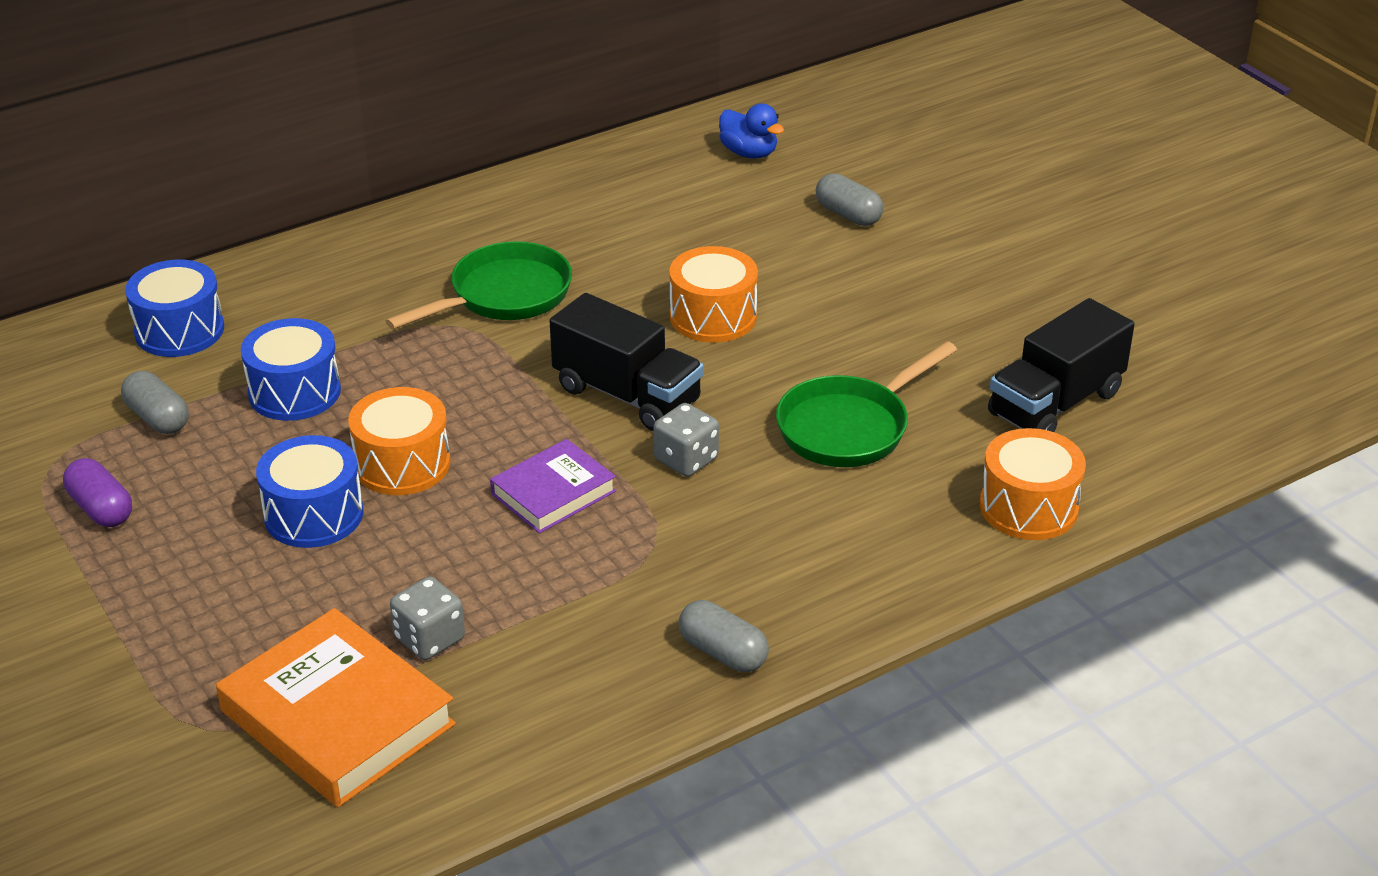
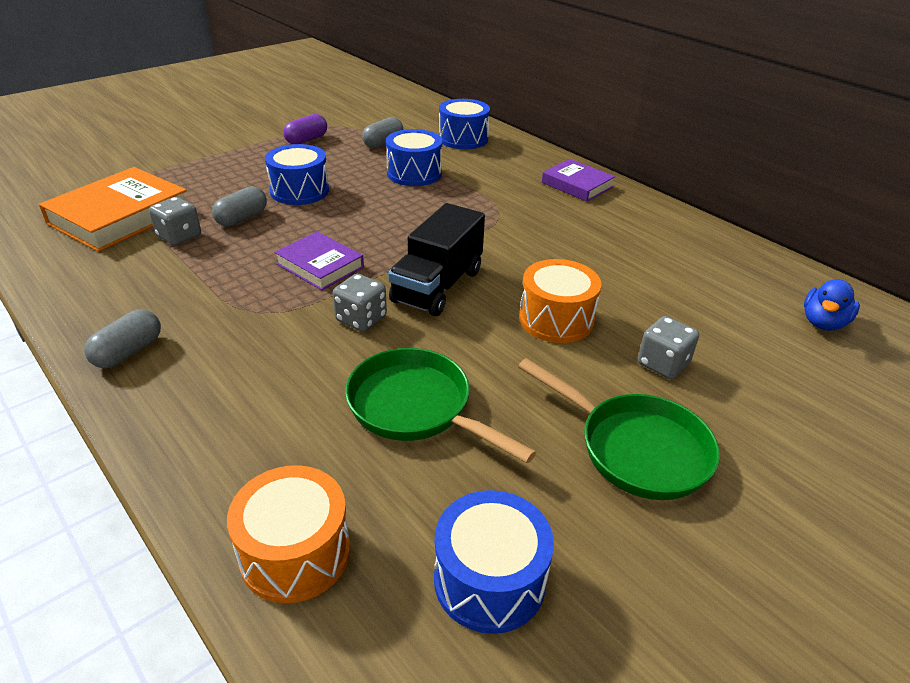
camera: 80 degrees right, 0 degrees up
(391, 246) = (577, 185): none -> purple book
(402, 464) = (348, 211): orange drum -> none
(504, 296) = (541, 227): green pan -> green pan (635, 449)
(800, 263) = (663, 364): none -> grey dice
(848, 215) = (767, 391): grey capsule -> grey capsule (242, 218)
(1055, 403) = (489, 580): black truck -> blue drum

